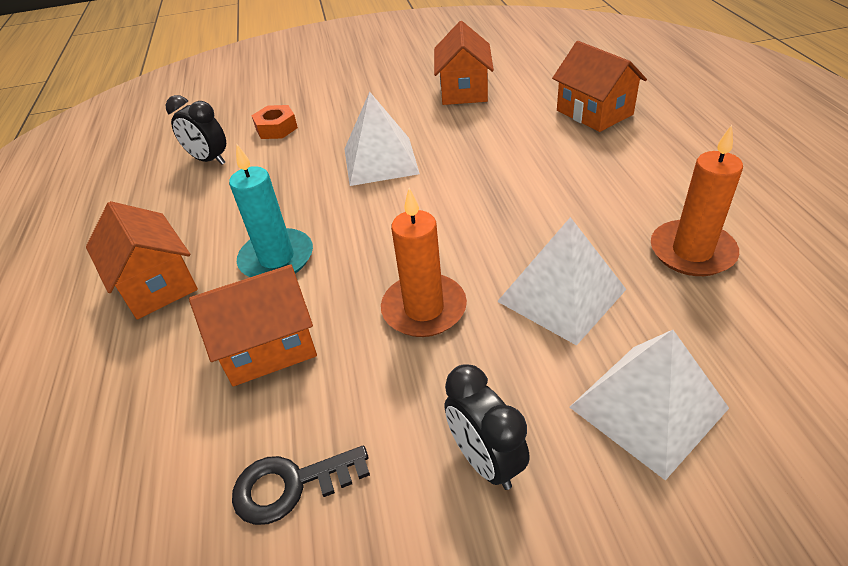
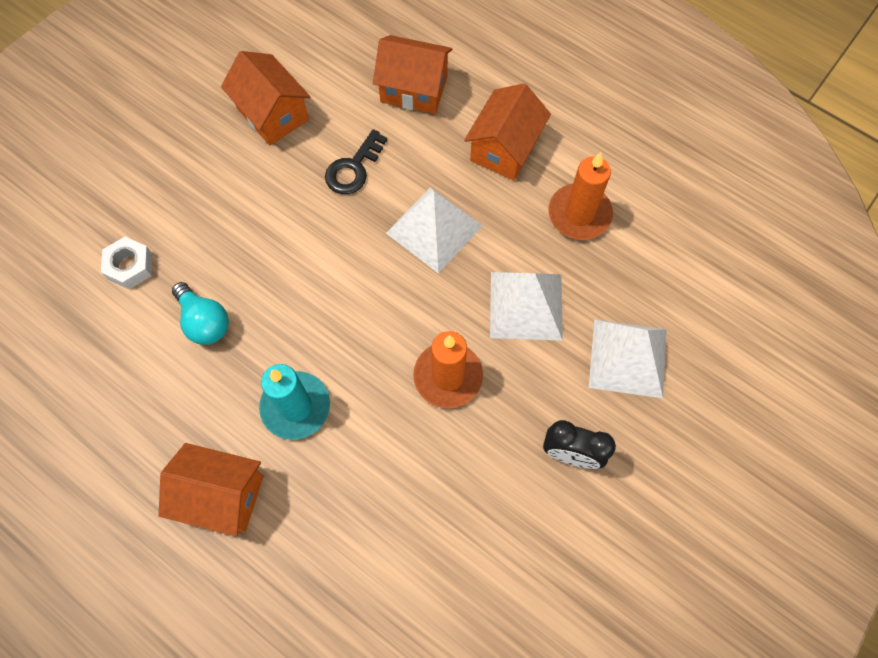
camera: 45 degrees left, 25 degrees up
(209, 160) = (105, 346): black clock -> none
(268, 346) = (370, 479): orange house -> orange house (505, 148)
(276, 128) = (130, 266): orange nut -> white nut
(282, 176) = (204, 321): none -> turquoise light bulb
(291, 485) = (481, 550): black key -> black key (353, 168)
(380, 161) = (278, 251): white pyramid -> white pyramid (434, 229)

